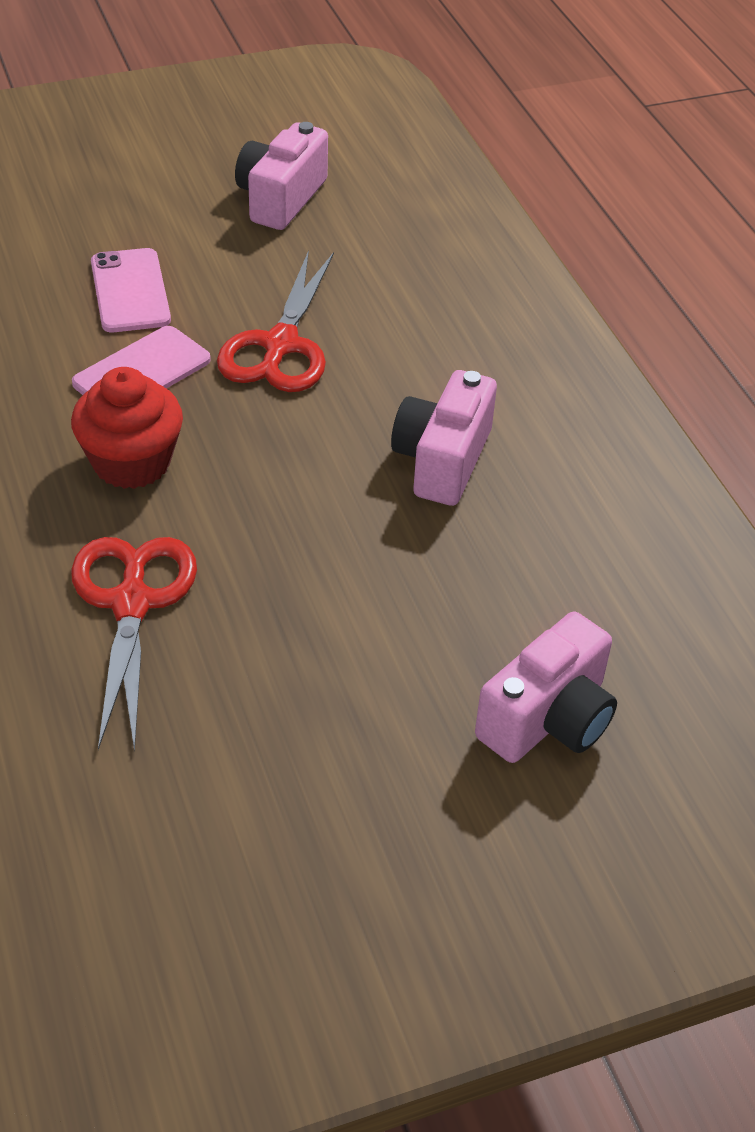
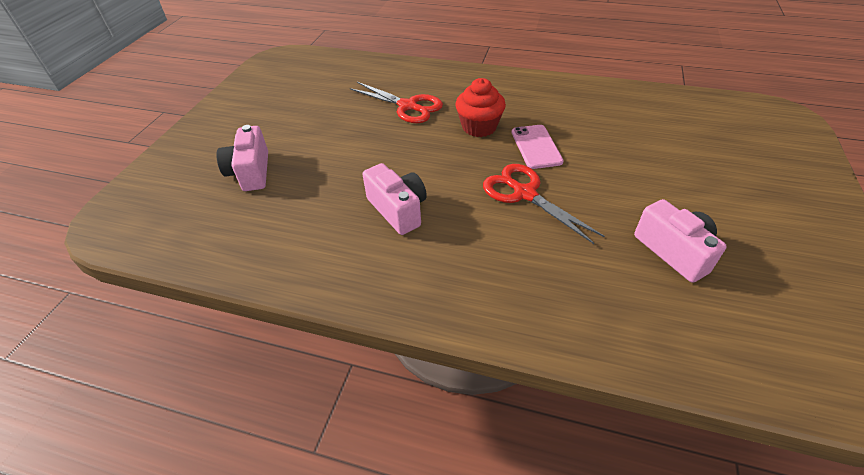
camera: 130 degrees right, 0 degrees up
(130, 291) = (603, 162): pink phone -> none

